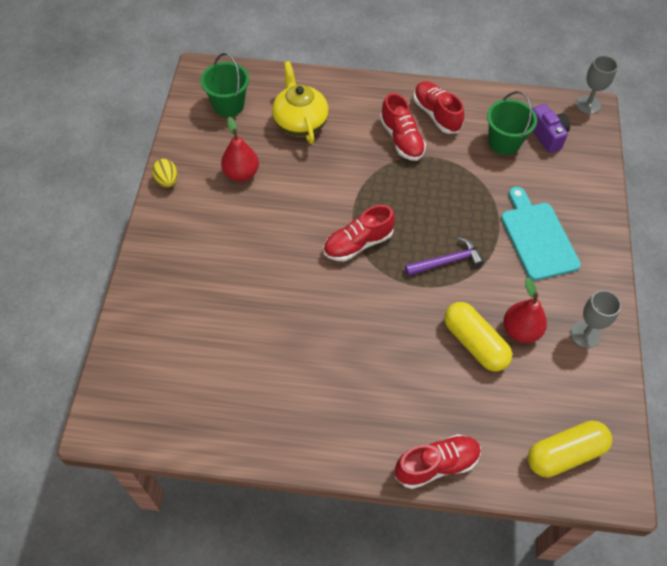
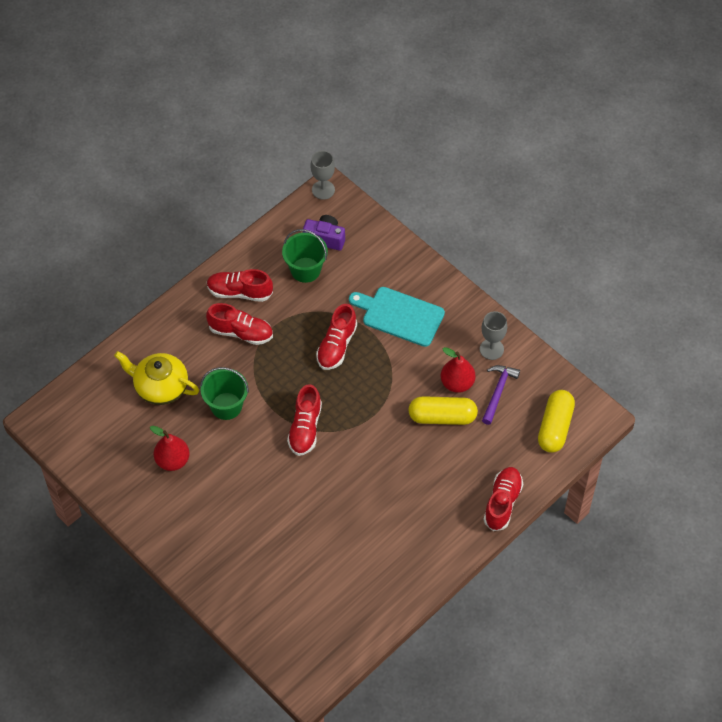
camera: 50 degrees left, 0 degrees up
(167, 181) = (132, 515): yellow egg -> none
(228, 105) = (95, 424): green bucket -> green bucket (226, 406)
(447, 261) = (369, 385): purple hammer -> purple hammer (498, 392)
(459, 212) = (336, 346): none -> red shoe

